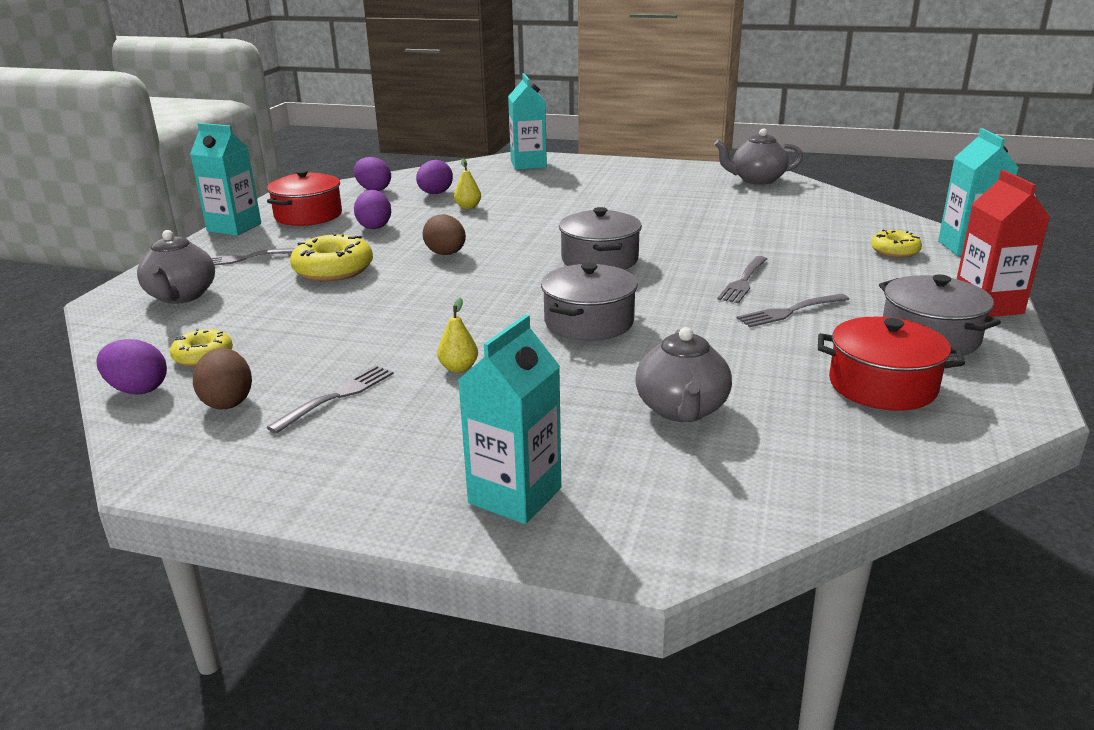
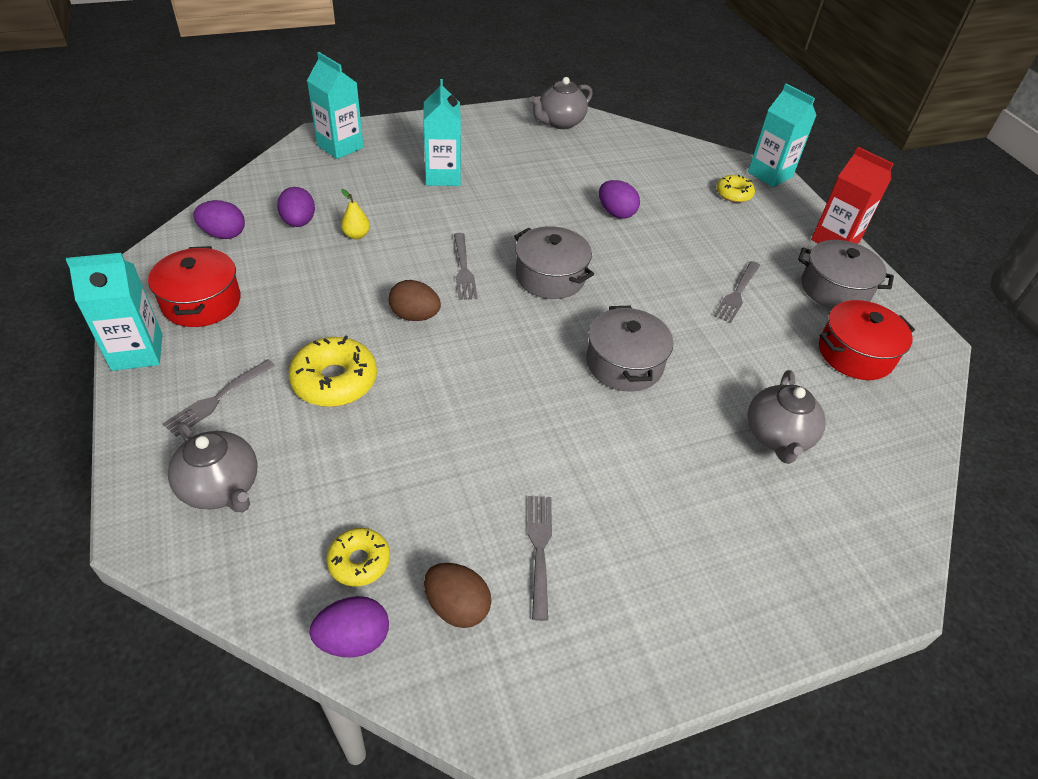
camera: 40 degrees left, 20 degrees up
(374, 226) = (296, 297): purple egg -> purple egg (616, 213)
(458, 368) = (592, 466): yellow pear -> none
(515, 495) = (773, 582): turquoise carton -> turquoise carton (443, 176)
(681, 410) = (777, 437): grey teapot -> grey teapot turned 45 degrees clockwise
(743, 281) = (676, 267): grey fork -> grey fork (463, 269)

